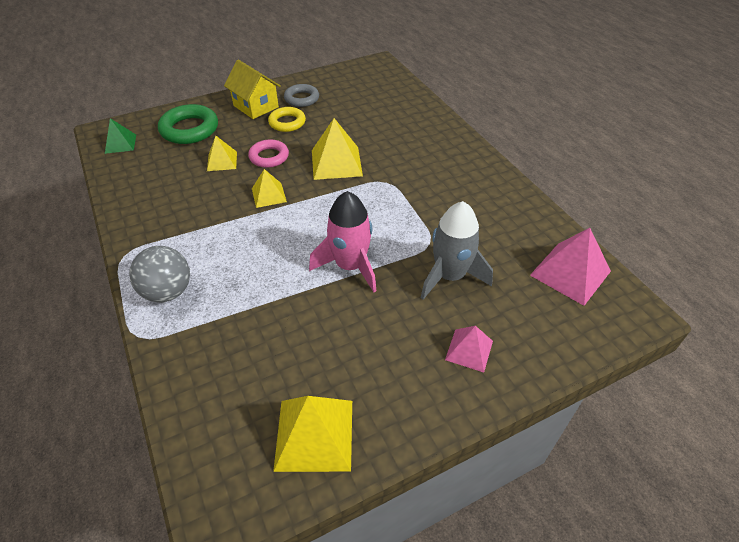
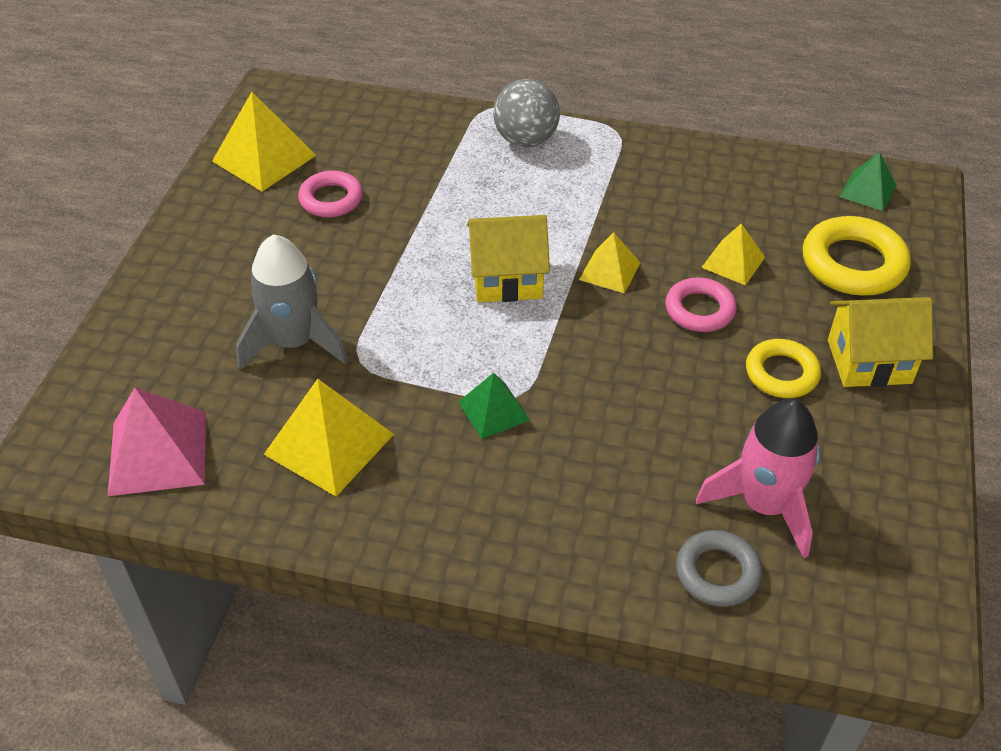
camera: 130 degrees right, 0 degrees up
(189, 129) = (853, 264): green ring -> yellow ring
(301, 99) = (850, 431): grey ring -> grey ring (717, 573)
(313, 226) = (507, 279): none -> yellow house
(322, 351) = (331, 199): none -> pink ring
(336, 163) = (615, 370): yellow pyramid -> yellow pyramid (329, 444)
(350, 266) = (408, 274): pink rocket -> pink rocket (764, 505)
(402, 183) = (493, 411): none -> green pyramid
(469, 350) = (201, 291): pink pyramid -> none

